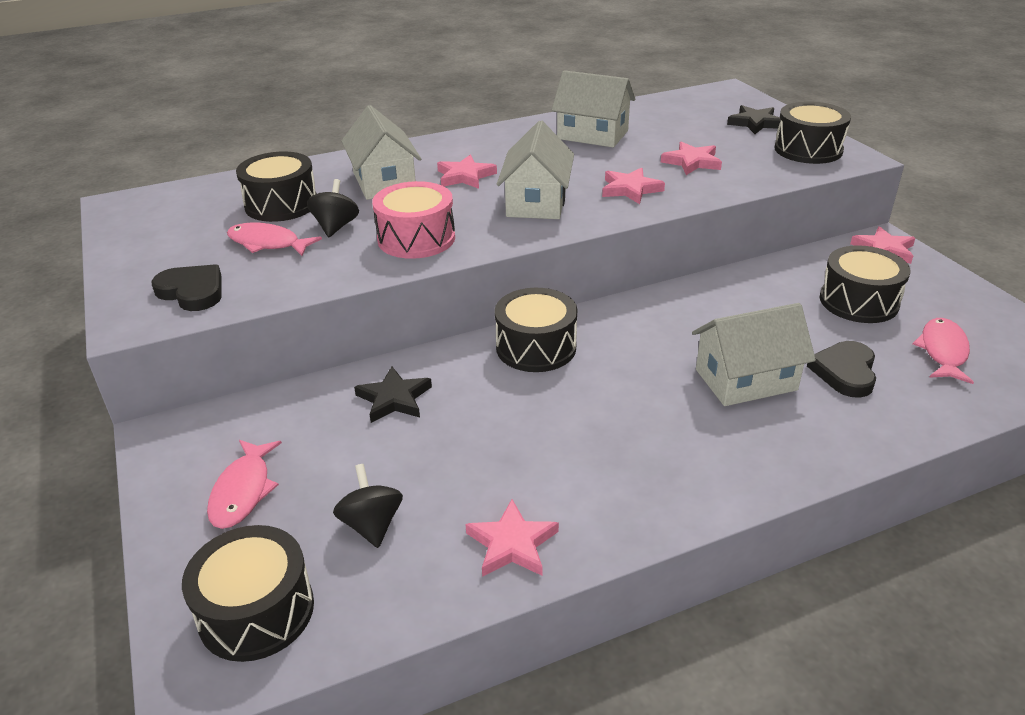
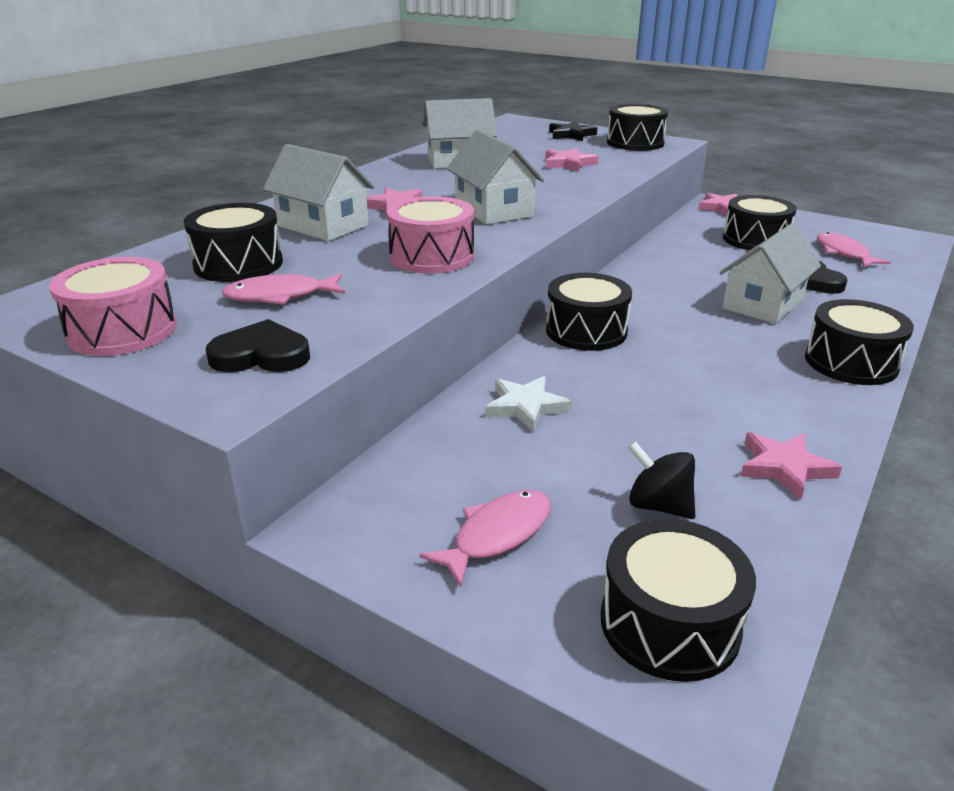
camera: 35 degrees left, 5 degrees down
(148, 242) = (122, 331): none -> pink drum
(243, 491) = (497, 535): pink fish -> pink fish turned 105 degrees counterclockwise
(336, 227) = (333, 267): black spinning top -> none
(394, 399) = (526, 407): black star -> white star
(630, 189) = (553, 187): pink star -> none
(736, 477) = (850, 362): none -> black drum

